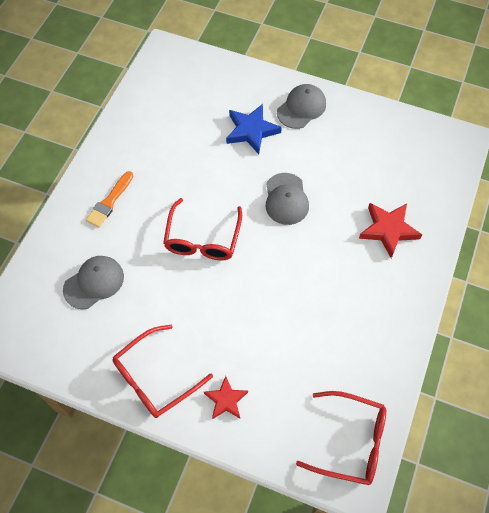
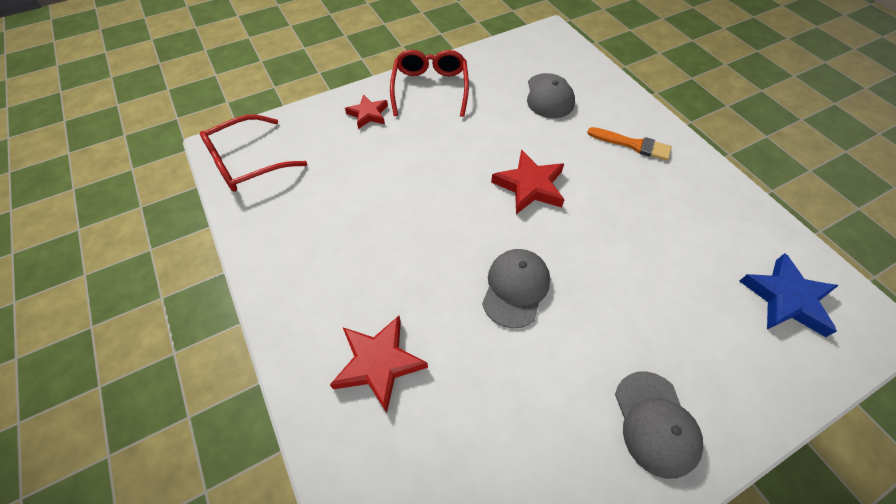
camera: 130 degrees right, 5 degrees down
(109, 202) = (632, 144): orange brush -> orange brush turned 135 degrees clockwise
(203, 238) = (530, 186): red glasses -> red star
(251, 131) = (650, 326): blue star -> blue star (786, 299)
(286, 199) = (515, 288): grey cap -> grey cap turned 75 degrees clockwise

